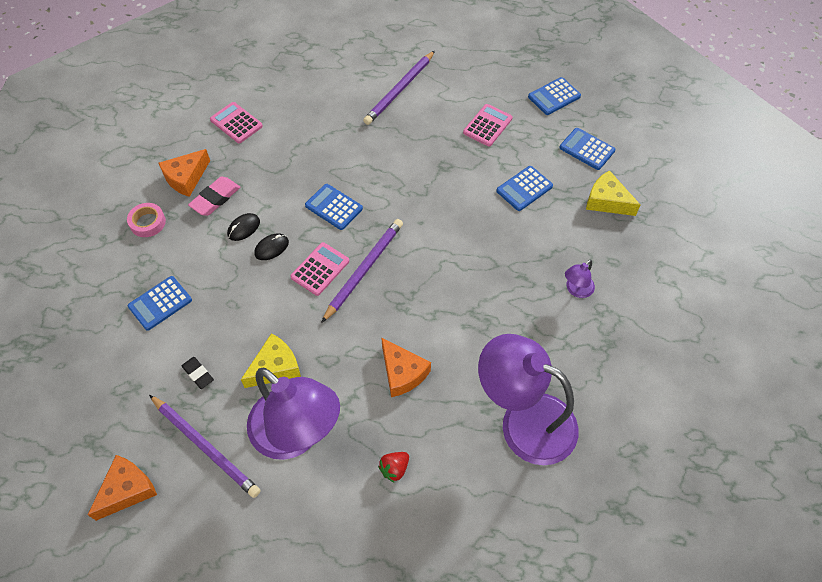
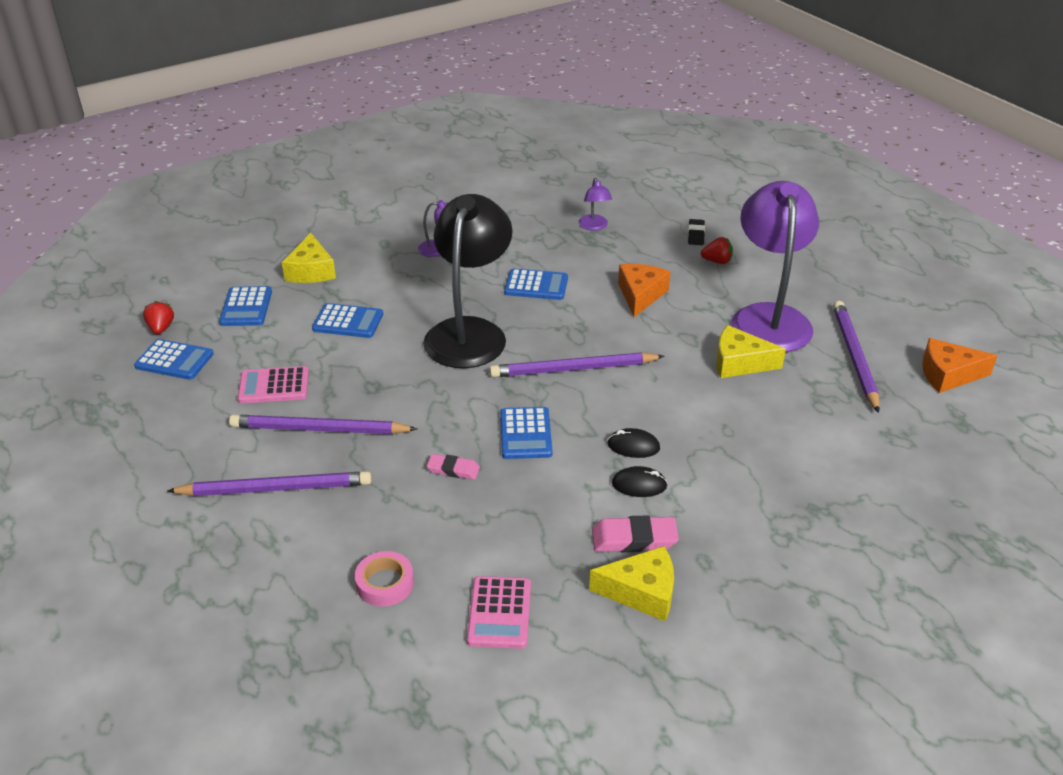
camera: 130 degrees left, 20 degrees down
(147, 222) = (741, 575): pink tape -> pink tape (385, 583)
(160, 303) = (802, 482): blue calculator -> blue calculator (536, 285)
(186, 178) = (642, 592): orange cheese -> yellow cheese
(198, 374) = (815, 403): black eraser -> black eraser (696, 234)
(320, 269) = (611, 397): pink calculator -> none
(340, 160) = (453, 469): none -> pink eraser
(429, 126) = (319, 429): none -> purple pencil
(454, 242) = (469, 332): none -> black lamp
(524, 420) = (594, 226): purple lamp -> purple lamp, size x0.41
(595, 103) = (161, 328): none -> red strawberry

